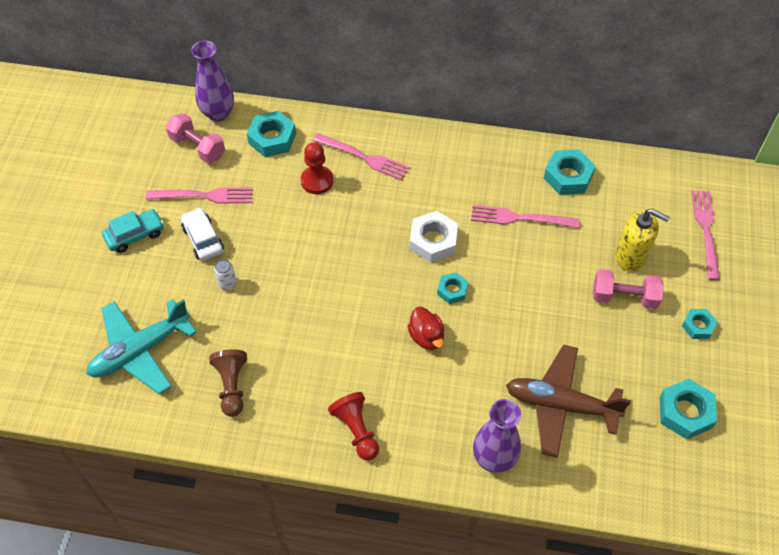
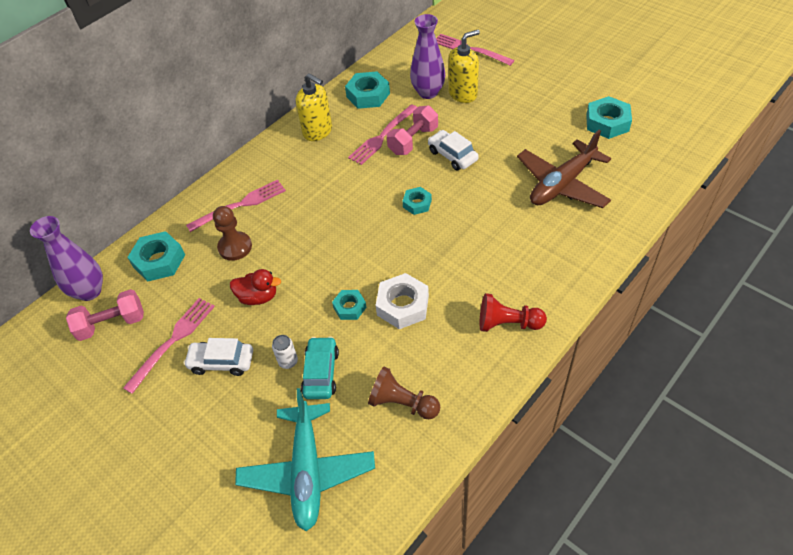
camera: 55 degrees left, 5 degrees down
(135, 235) = (165, 421): turquoise car -> turquoise car (321, 373)
(317, 181) = (235, 247): red pawn -> brown pawn
(426, 337) = (449, 238): red duck -> red duck (258, 297)
(433, 241) = (361, 195): white nut -> white nut (403, 305)
(490, 163) = (318, 131): none -> yellow soap dispenser
(494, 458) = (586, 243): purple vase -> purple vase (428, 92)
(534, 289) = (452, 155): none -> white car
(624, 297) = (494, 112): pink dumbbell -> pink dumbbell (413, 140)
(698, 326) = (543, 87): turquoise nut -> turquoise nut (350, 307)

